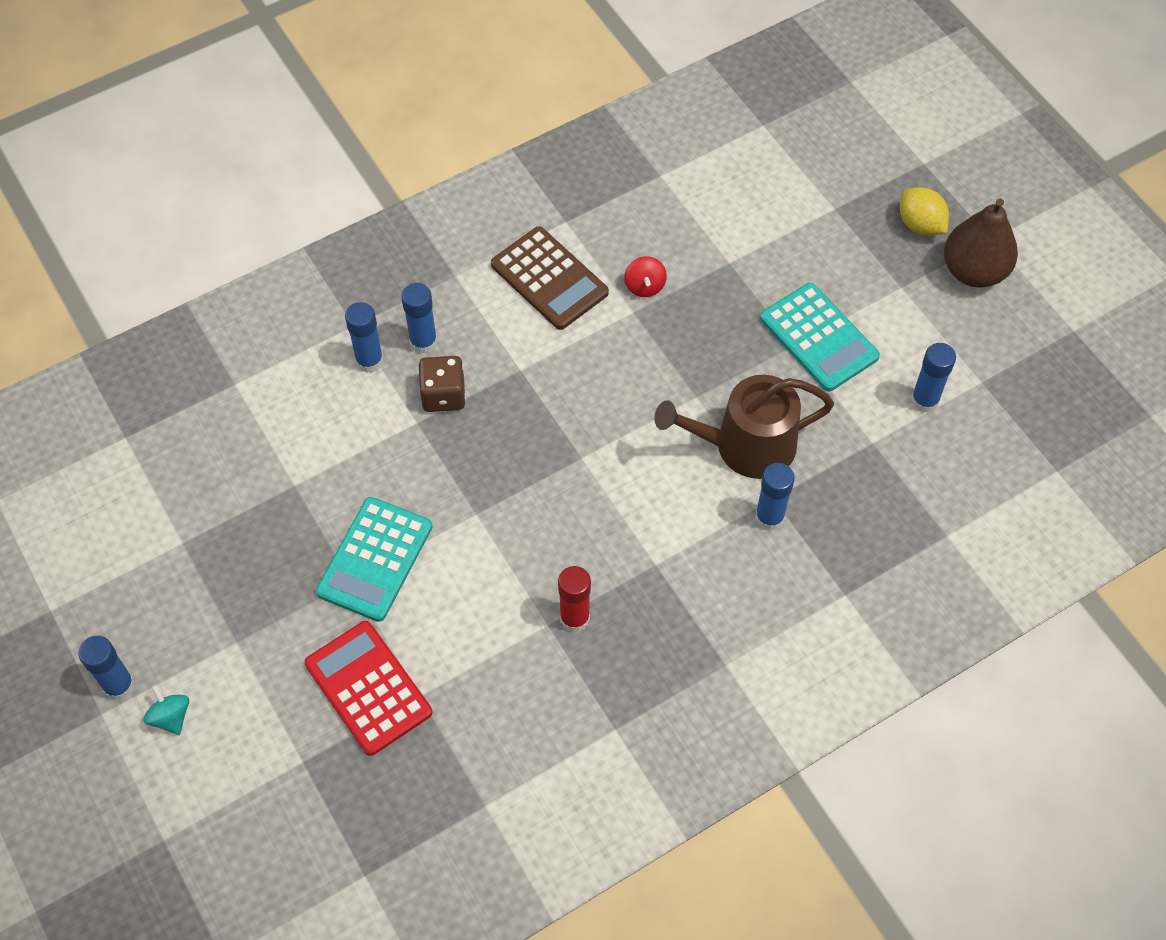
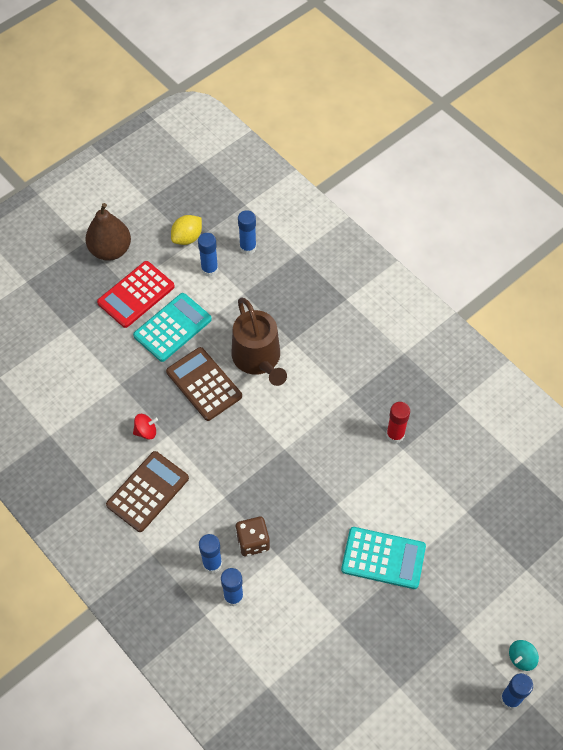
camera: 100 degrees left, 0 degrees up
(368, 688) = (470, 542): red calculator -> red calculator (136, 294)
(711, 367) = (204, 384): none -> brown calculator
(769, 518) = (305, 341): blue glue stick -> blue glue stick (248, 247)
(920, 225) = (77, 280): yellow lemon -> yellow lemon (187, 238)

